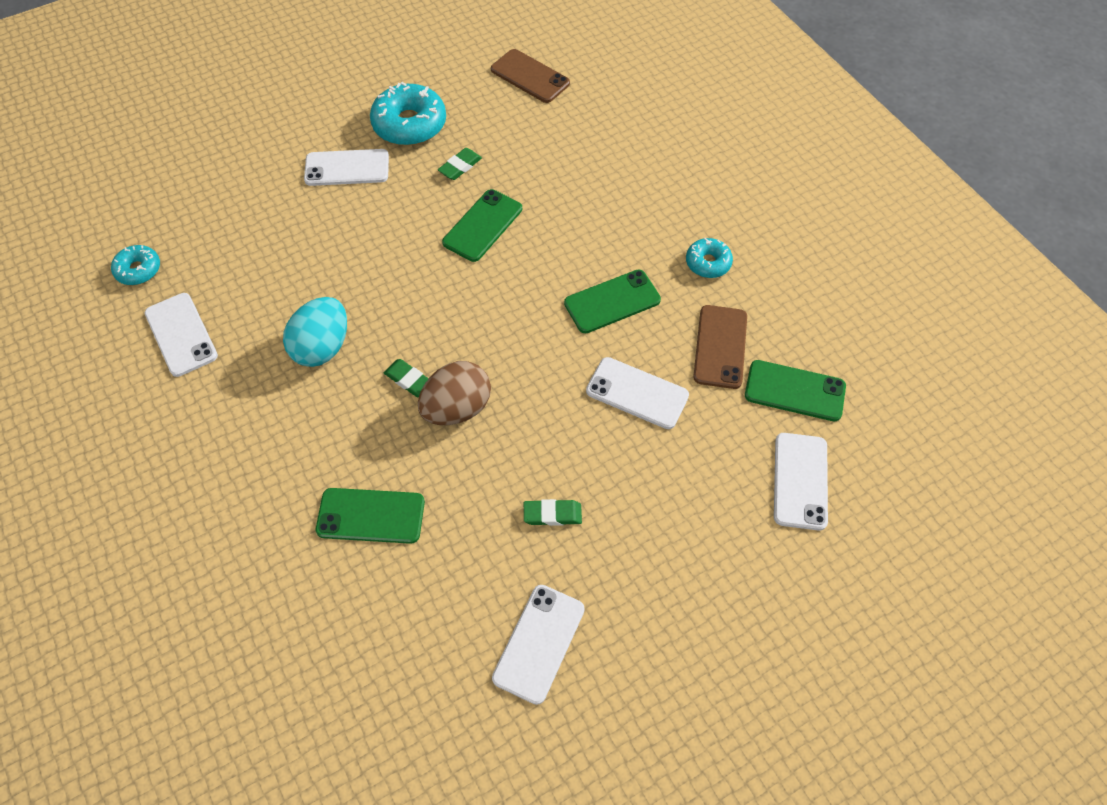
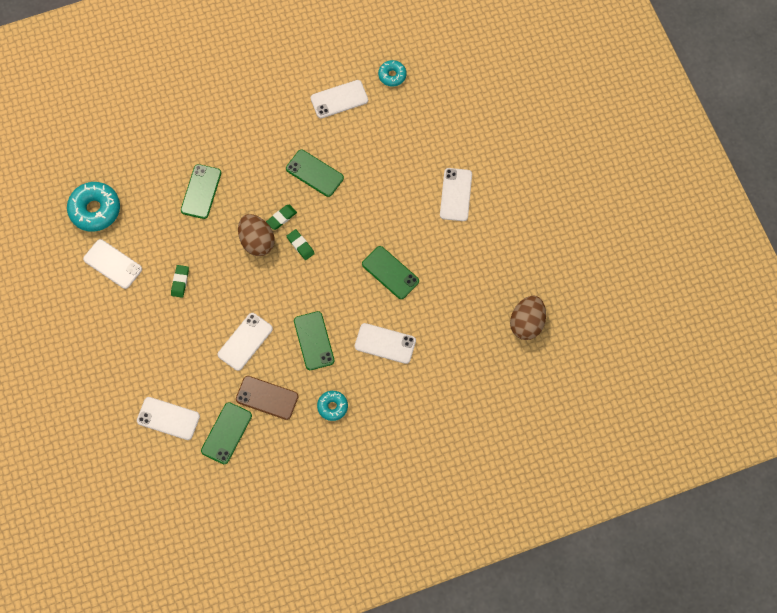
camera: 100 degrees right, 10 degrees up
(322, 347) = (314, 173): turquoise egg -> green phone
(409, 124) = (490, 237): turquoise donut -> turquoise donut (95, 210)
(460, 166) = (445, 265): green eraser -> green eraser (300, 245)
(530, 76) = (526, 323): brown phone -> brown egg
(594, 216) = (385, 343): none -> white phone

